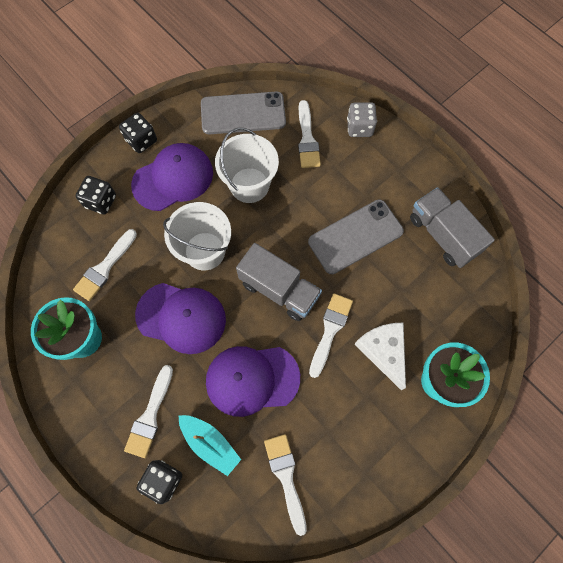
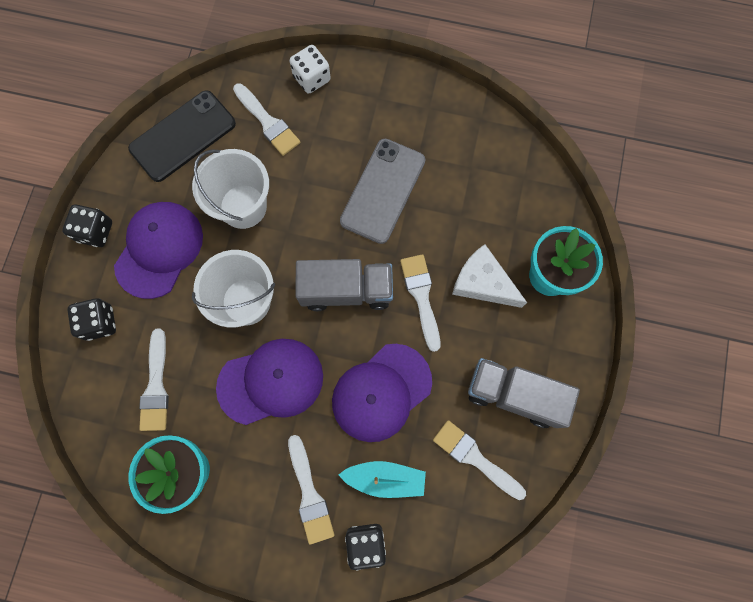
camera: 35 degrees left, 5 degrees up
(243, 113) = (183, 136): grey phone -> black phone
(359, 127) = (312, 78): grey dice -> white dice
(443, 235) = (462, 136): grey truck -> grey truck (514, 394)

